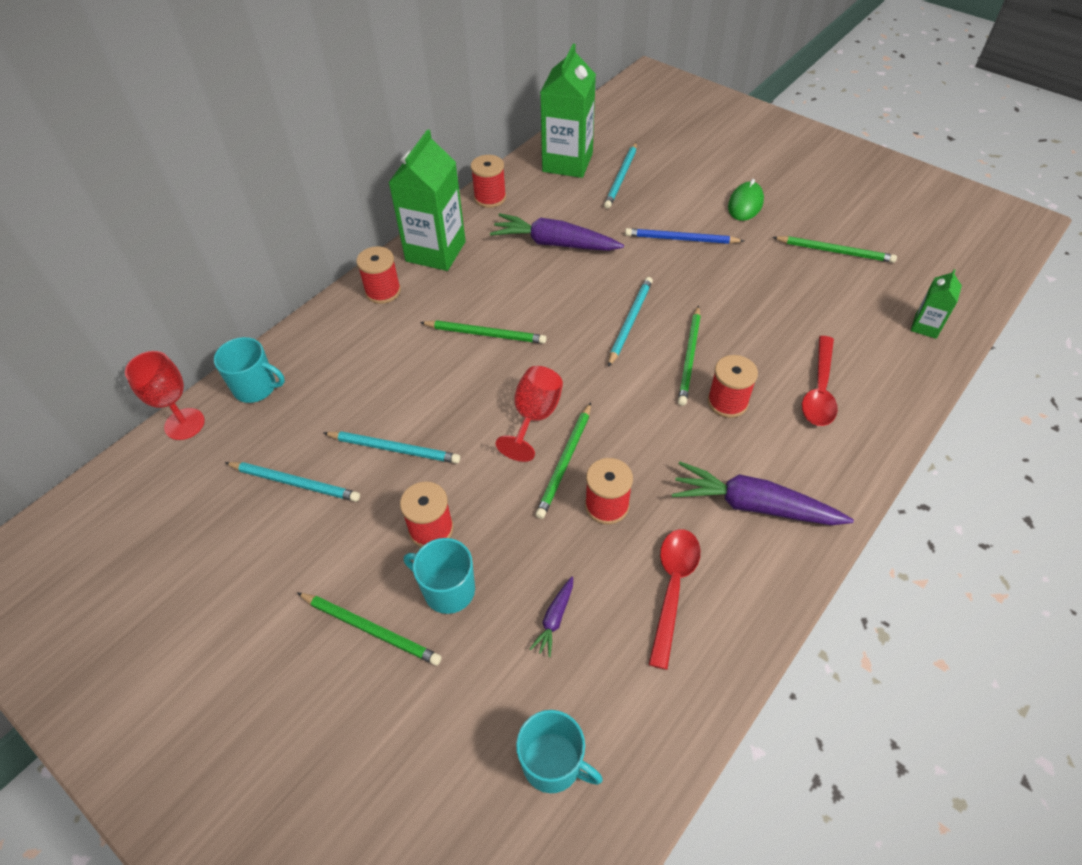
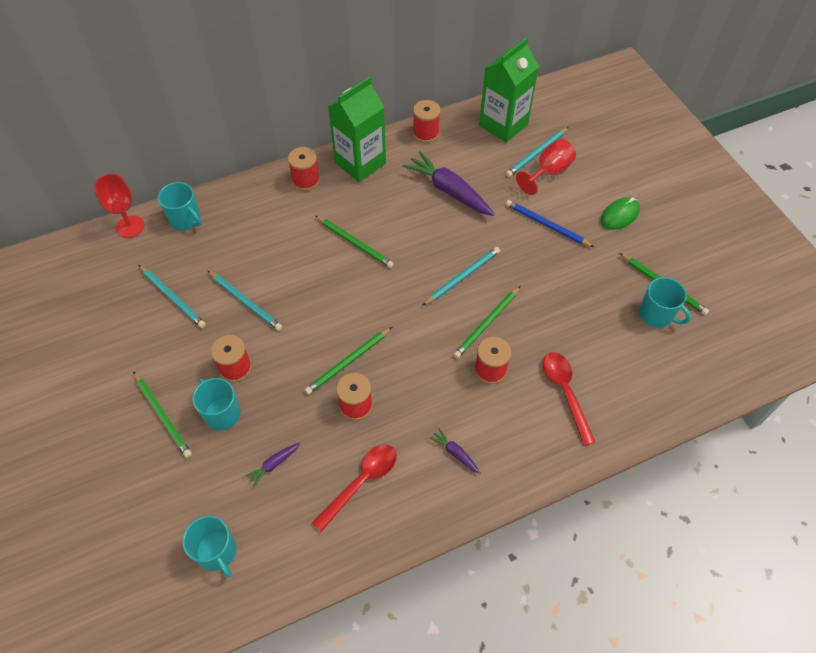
camera: 25 degrees right, 5 degrees up
(534, 417) = (348, 320): red goblet -> red goblet (548, 172)
(754, 505) = (455, 453): purple carrot -> purple carrot, size x0.46
(819, 391) = (565, 392): red spoon -> red spoon turned 120 degrees clockwise
(849, 280) = (656, 314): none -> turquoise mug
(925, 326) = (689, 379): green carton -> none

